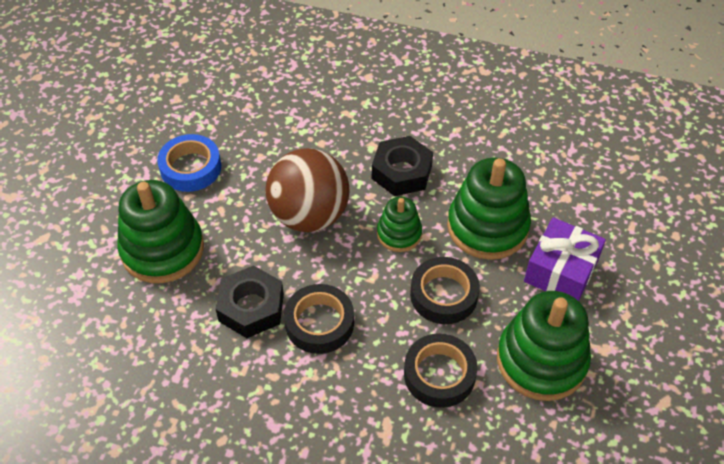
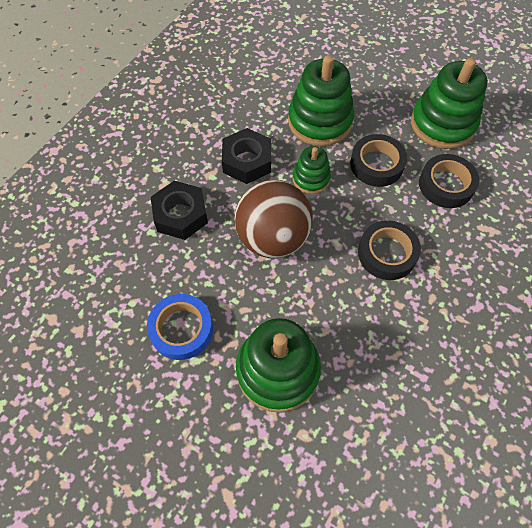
camera: 75 degrees left, 10 degrees up
(251, 307) = (361, 302): black nut -> black nut (180, 215)
(561, 271) = (370, 92): purple gift -> none

